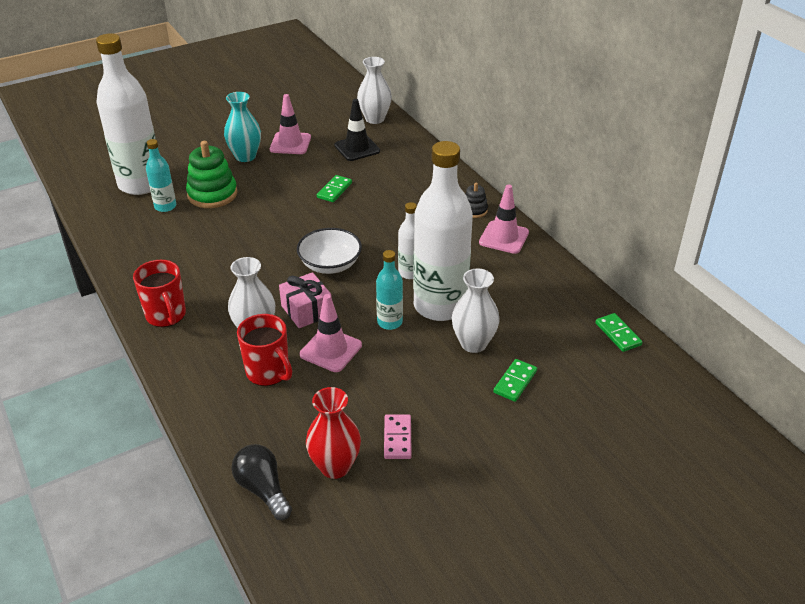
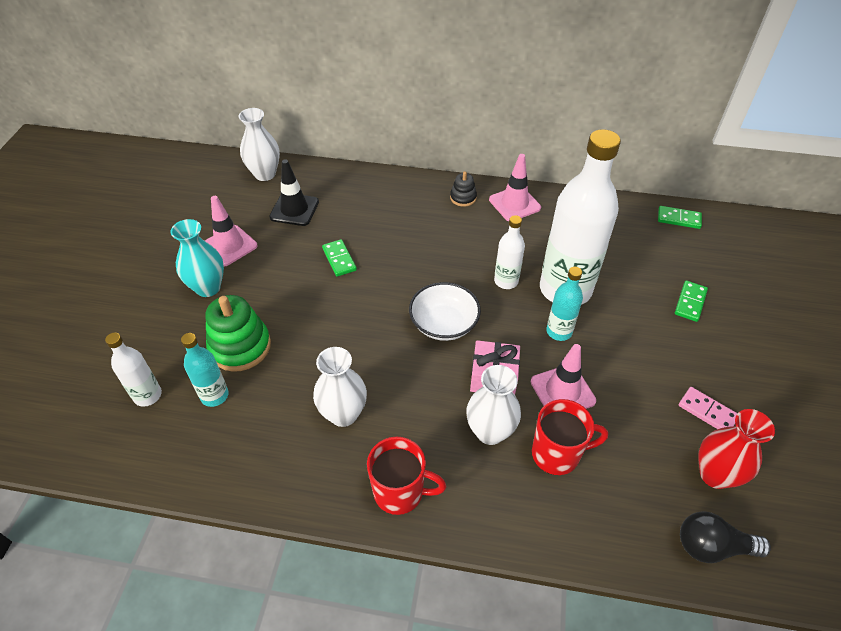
camera: 50 degrees left, 10 degrees up
(141, 184) = (148, 395): white bottle -> white bottle, size x0.47
(473, 343) = (627, 298): white vase -> white vase (343, 414)
(515, 382) = (690, 302): green domino -> green domino turned 45 degrees clockwise

